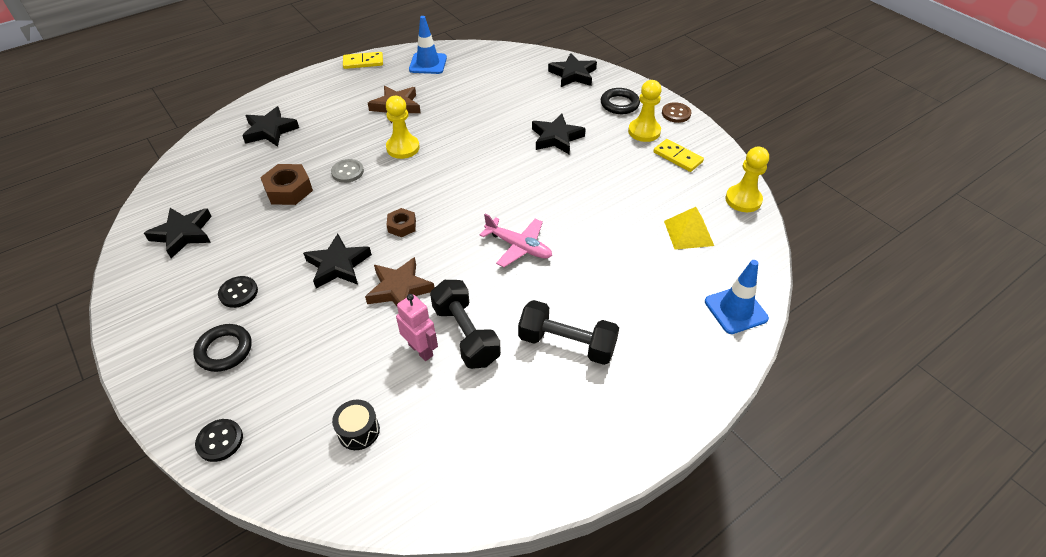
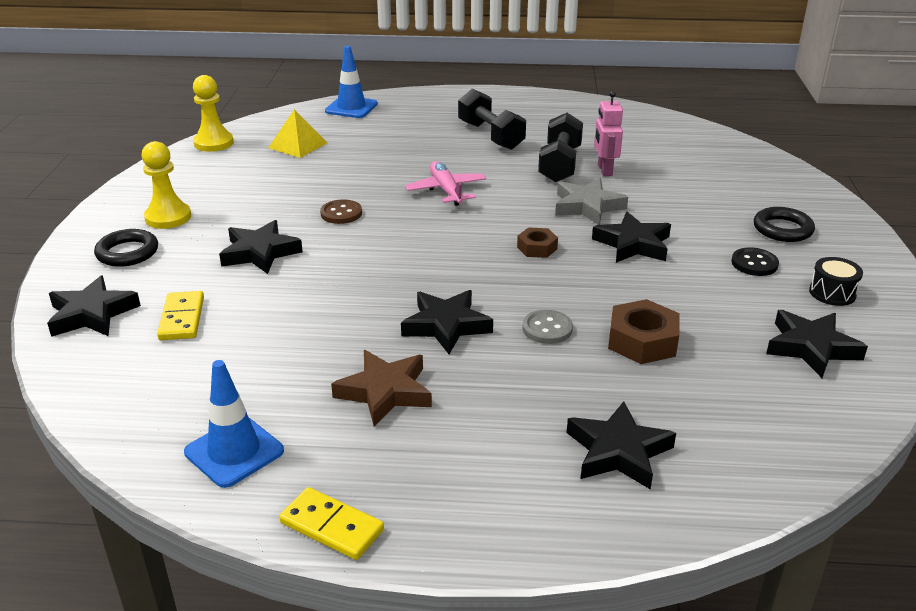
camera: 140 degrees left, 15 degrees down
(220, 441) = (800, 185): black button -> none
(358, 431) = (687, 155): black drum -> black drum (832, 293)
(399, 289) = (587, 206): brown star -> grey star
(403, 148) = (446, 325): yellow pawn -> black star
(676, 113) = (102, 217): brown button -> brown button (341, 213)
(677, 157) = (191, 186): yellow domino -> yellow domino (182, 318)

